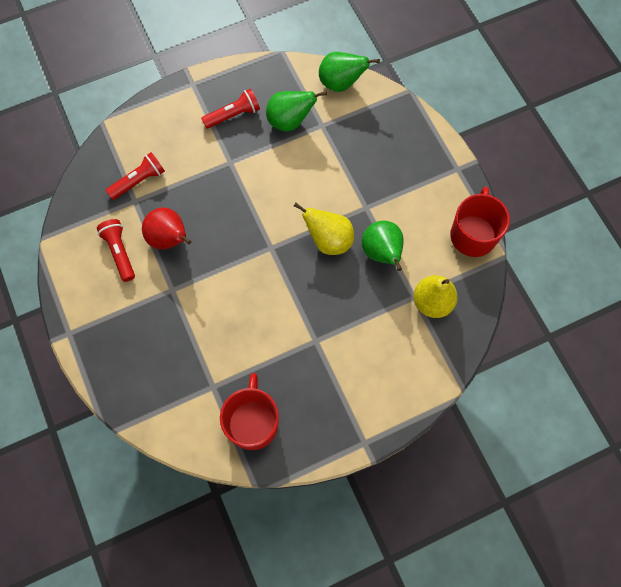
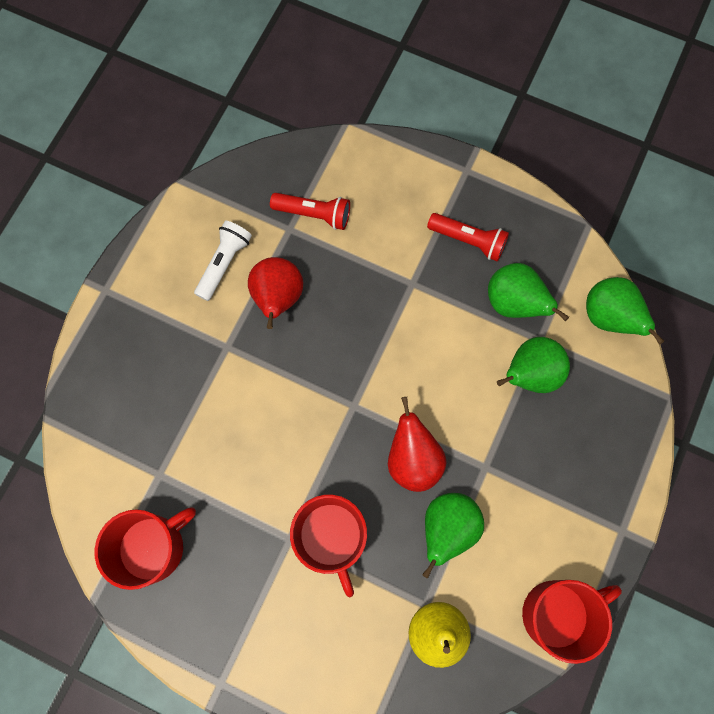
camera: 50 degrees right, 5 degrees up
(120, 252) = (224, 263): red flashlight -> white flashlight
(329, 240) = (413, 459): yellow pear -> red pear
(334, 317) = (331, 537): none -> red mug
(336, 145) = (529, 374): none -> green pear

